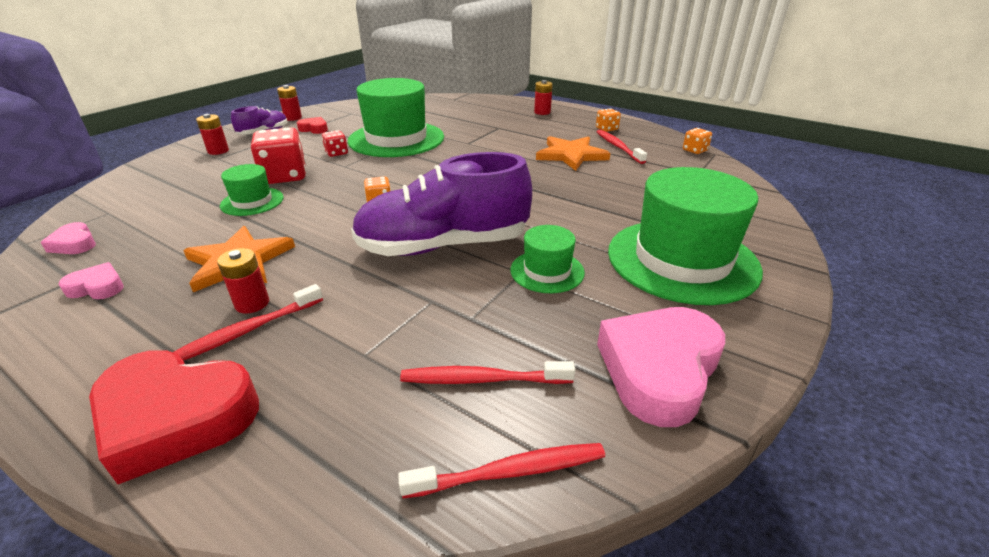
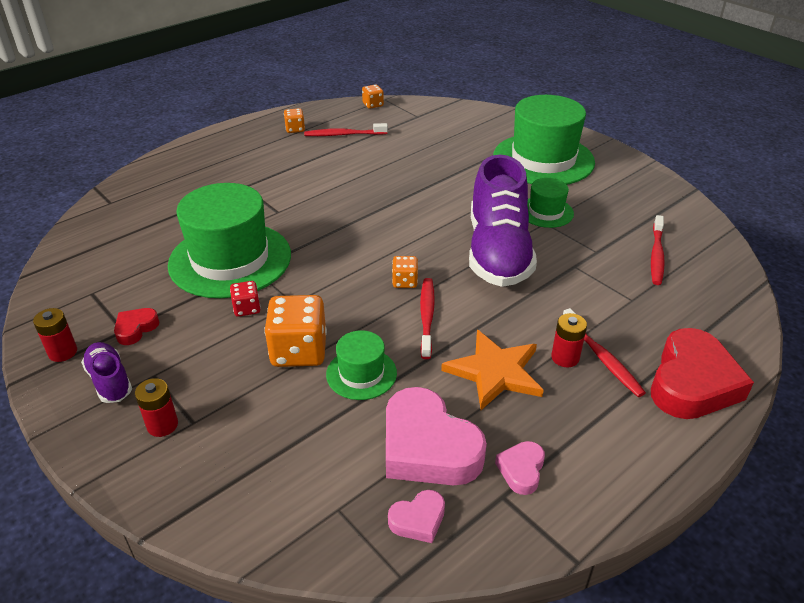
camera: 75 degrees left, 5 degrees up
(284, 176) = (299, 351): red dice -> orange dice
(509, 472) = (722, 256): red toothbrush -> red toothbrush (427, 317)
(542, 112) = (217, 152): red battery -> none
(571, 155) = (348, 161): orange star -> none
(659, 370) = (649, 197): pink heart -> pink heart (428, 447)

